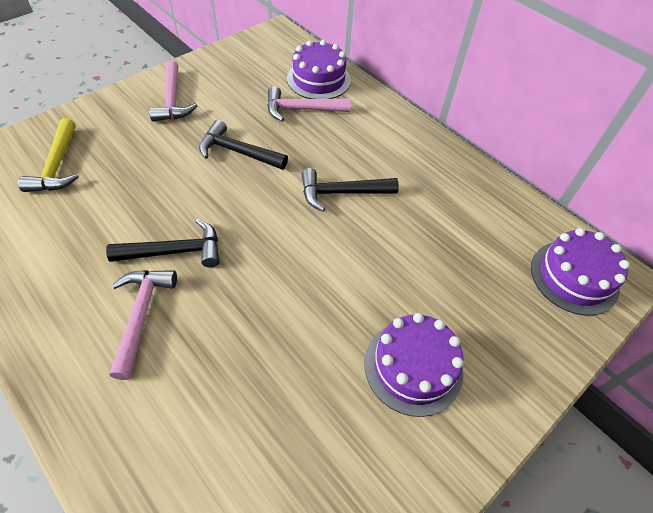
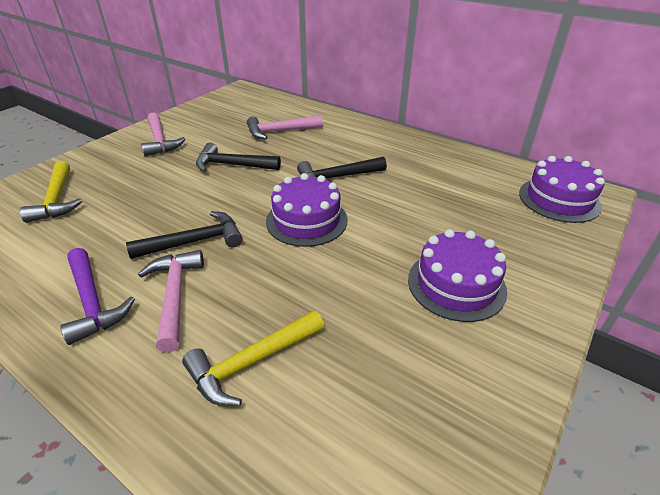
camera: 10 degrees left, 15 degrees down
(67, 305) = (92, 302): none -> purple hammer
(190, 410) = (251, 362): none -> yellow hammer
(318, 79) = (287, 112): purple cake -> purple cake (306, 220)

